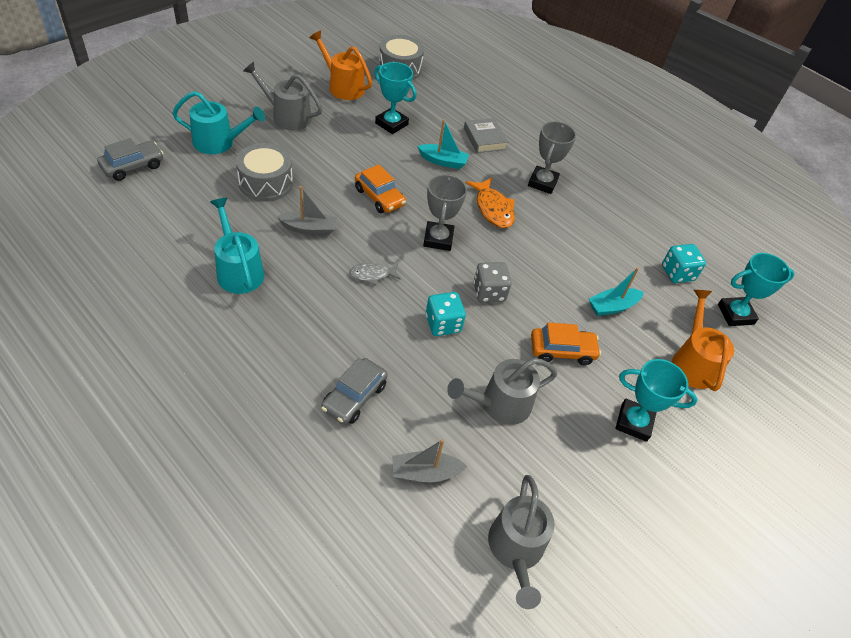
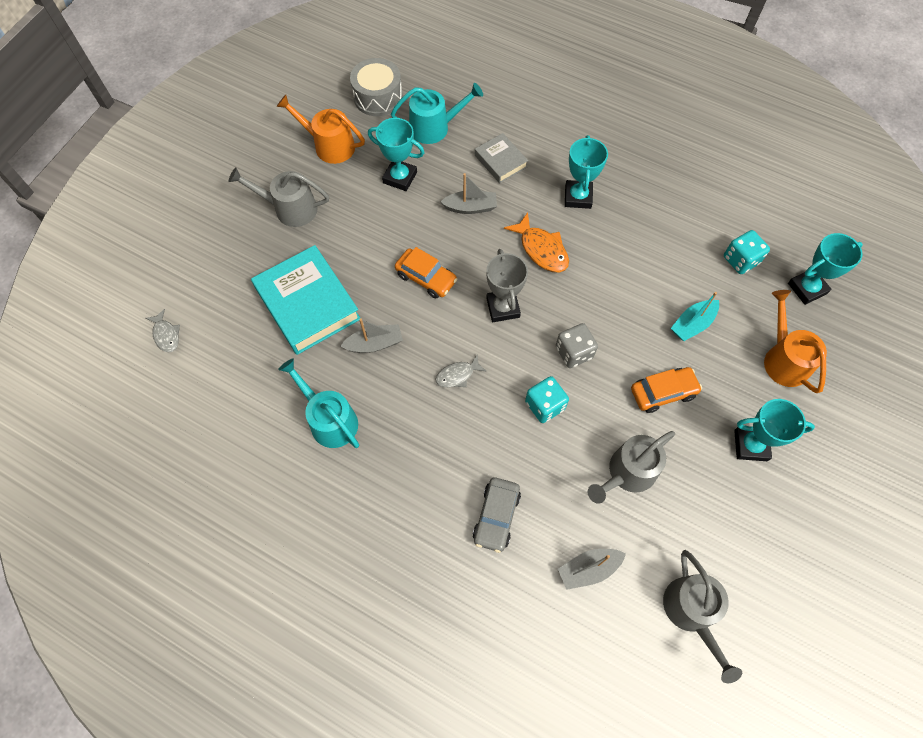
camera: 10 degrees left, 15 degrees up
(133, 166) = (166, 335): grey car -> grey fish
(219, 142) = (237, 270): turquoise watering can -> turquoise watering can (434, 127)
(266, 183) = (308, 304): grey drum -> turquoise book
(443, 161) = (470, 207): turquoise boat -> grey boat
(542, 183) = (578, 197): grey trophy -> turquoise trophy

